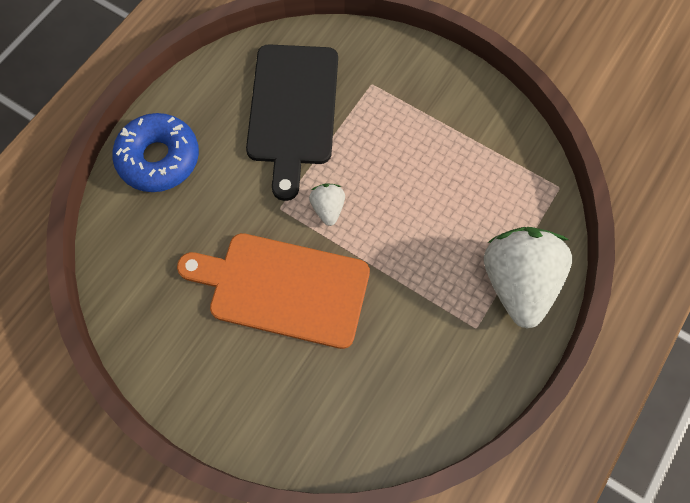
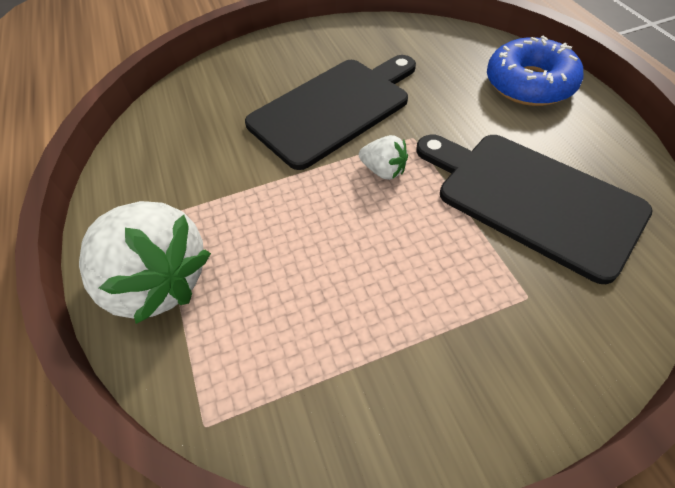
camera: 130 degrees right, 15 degrees down
(283, 288) = (333, 108): orange cutting board -> black cutting board

